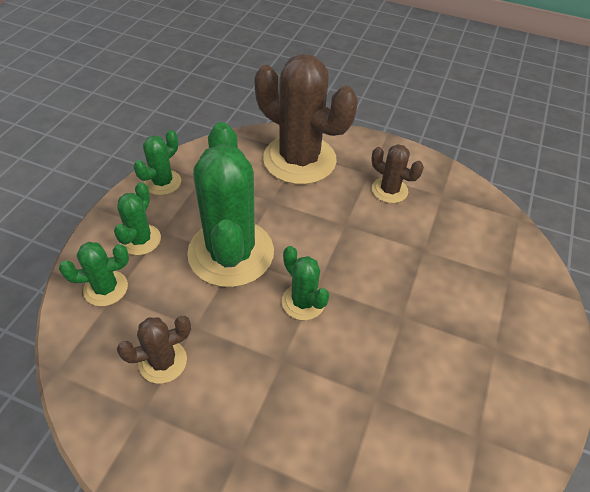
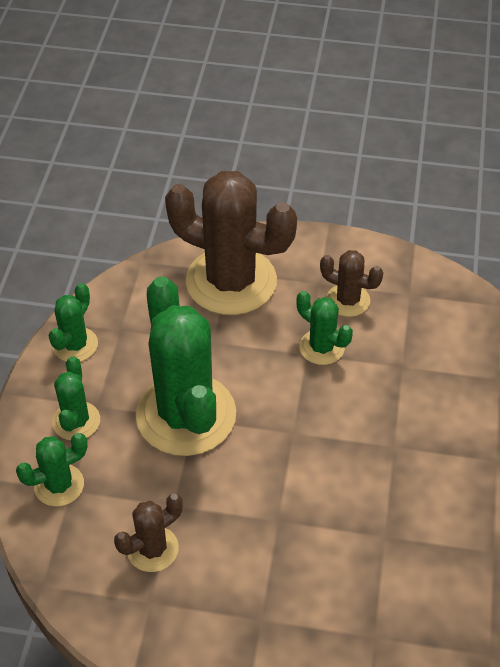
camera: 10 degrees left, 0 degrees up
(303, 302) = (283, 454): green cactus -> green cactus (321, 347)

